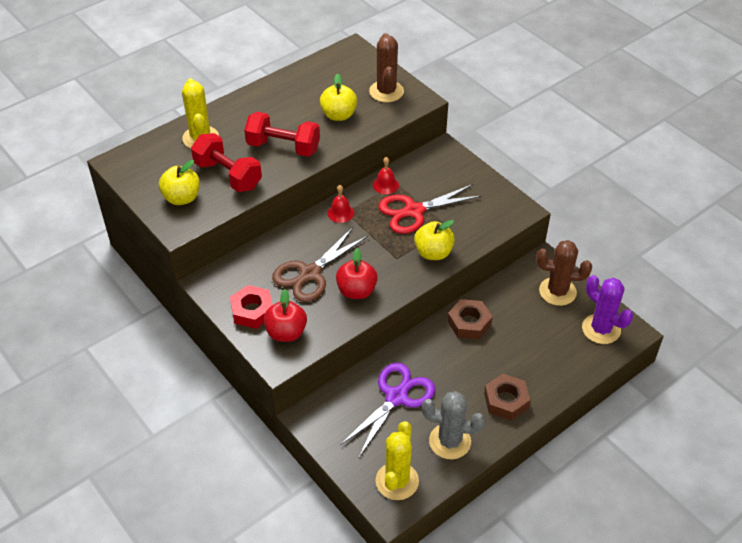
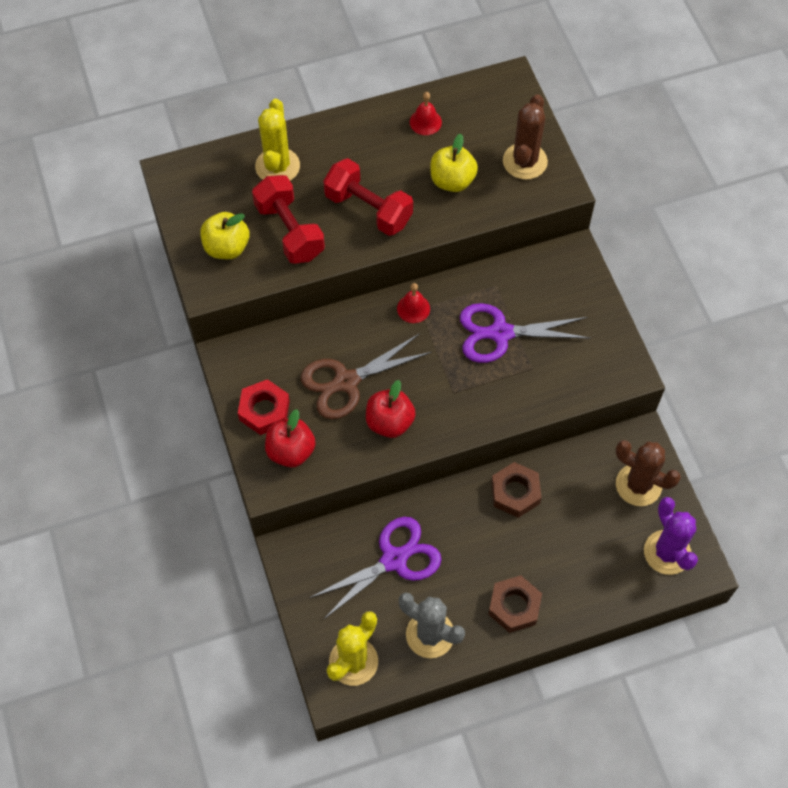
camera: 20 degrees right, 15 degrees up
(385, 185) = (482, 285): red bell -> red bell (425, 122)
(414, 211) = (500, 333): red scissors -> purple scissors
(433, 253) = (499, 399): yellow apple -> none

